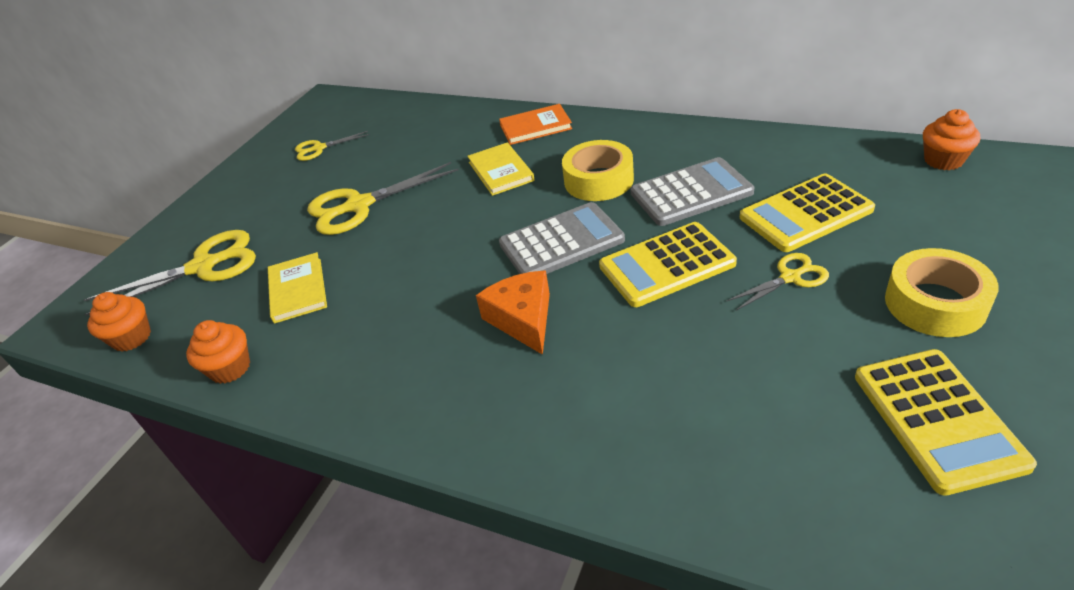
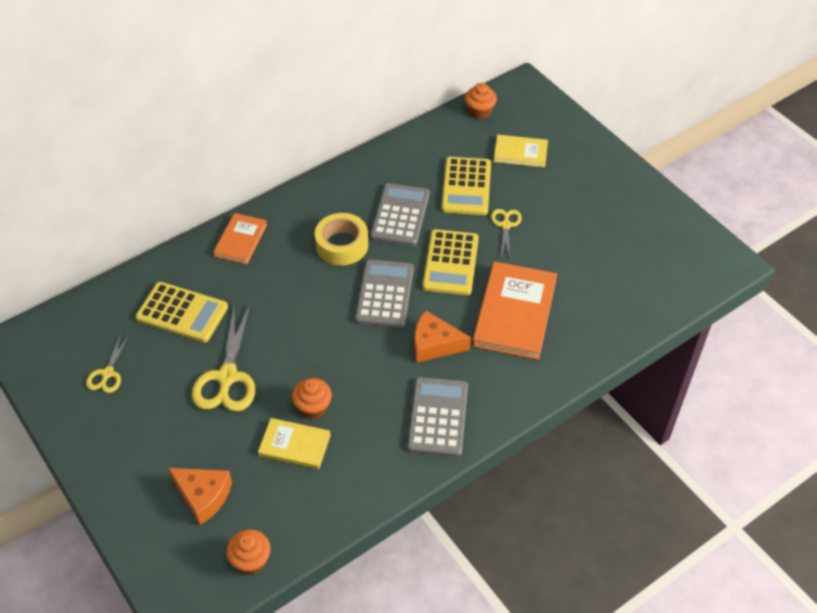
camera: 65 degrees left, 10 degrees up
(204, 266) = (203, 496): yellow scissors -> orange cheese
(230, 368) = (342, 505): orange cupcake -> orange cupcake (313, 407)
(408, 382) = (438, 417): none -> grey calculator
(501, 171) = (275, 284): yellow book -> yellow book (520, 153)
(648, 365) = (514, 313): none -> orange book
(935, 303) = (567, 193): yellow tape -> none
(937, 419) = (624, 242): yellow calculator -> yellow calculator (182, 313)

